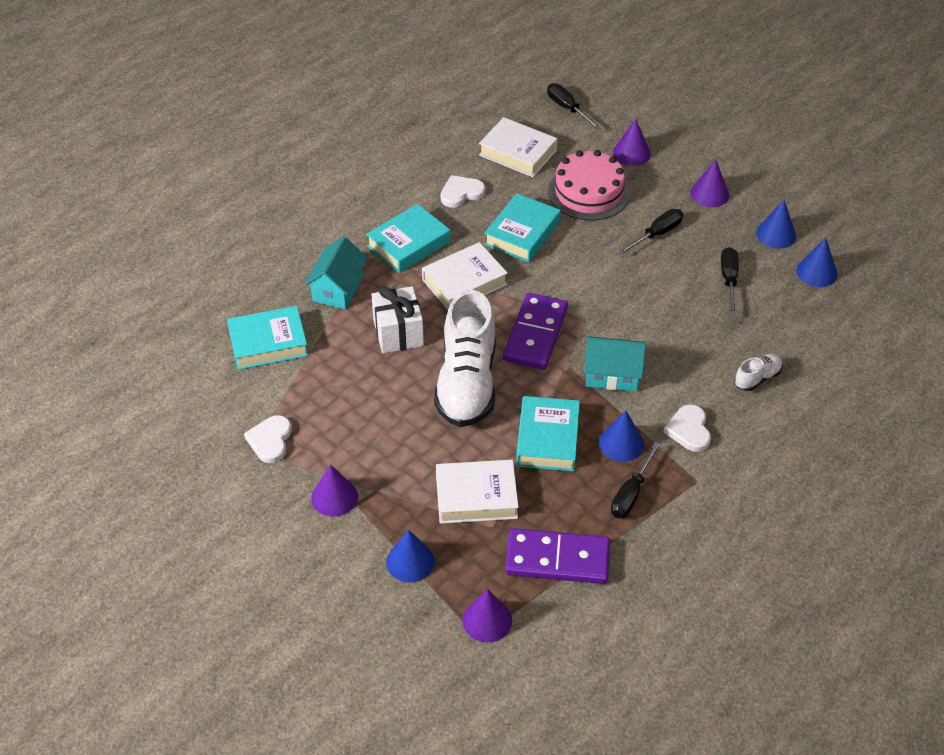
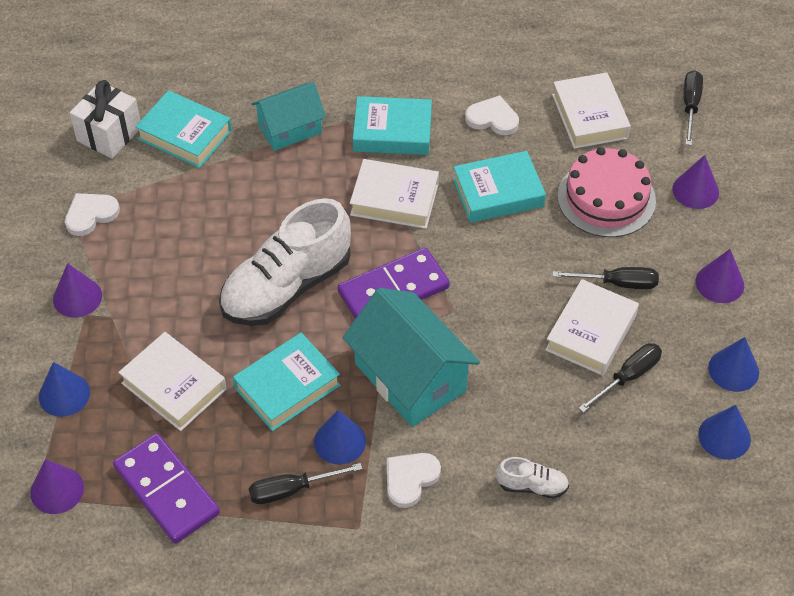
camera: 45 degrees right, 5 degrees up
(398, 333) = (288, 202): white gift -> white gift (109, 134)
(612, 375) = (410, 377): turquoise house -> turquoise house, size x1.59
(678, 271) = (591, 332): none -> white book

